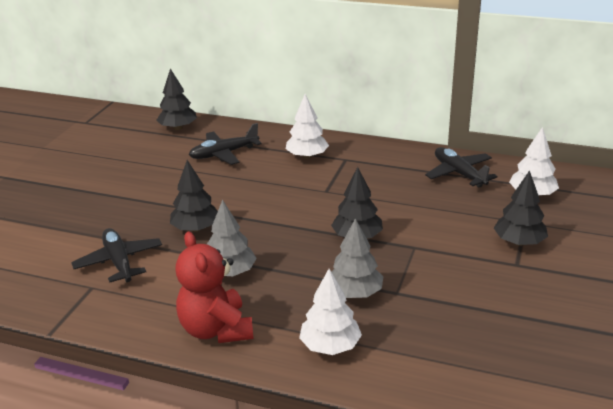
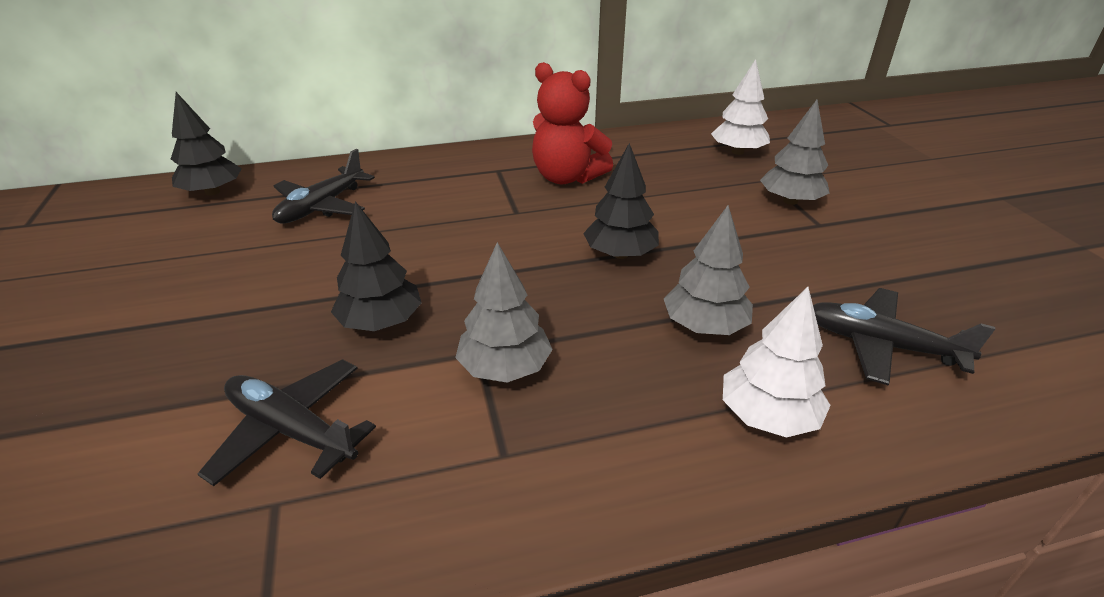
camera: 35 degrees left, 5 degrees up
(216, 329) = (584, 473): red teddy bear -> red teddy bear (567, 177)
(307, 156) = (445, 179): white tree -> none
(459, 173) = (642, 151): black plane -> black plane (880, 345)
(519, 242) = (790, 201): black tree -> grey tree

